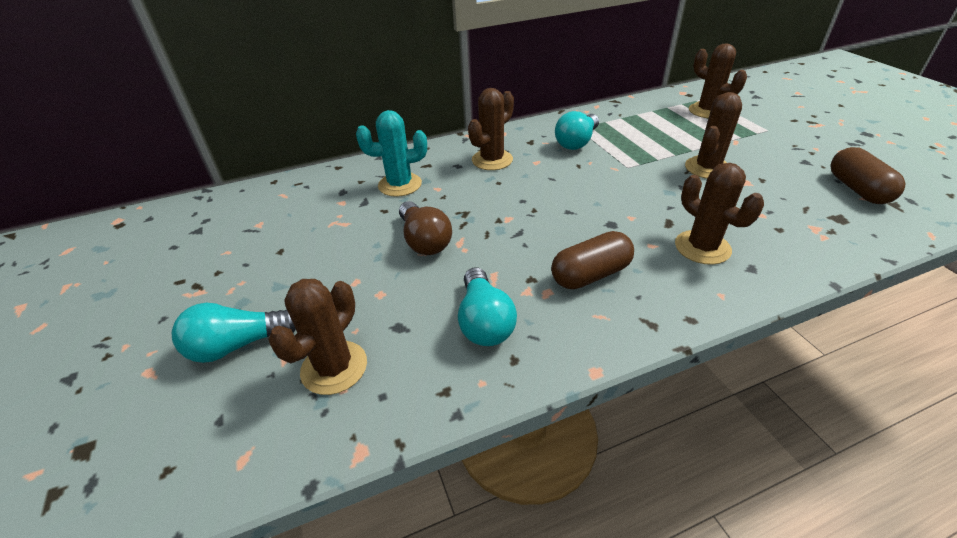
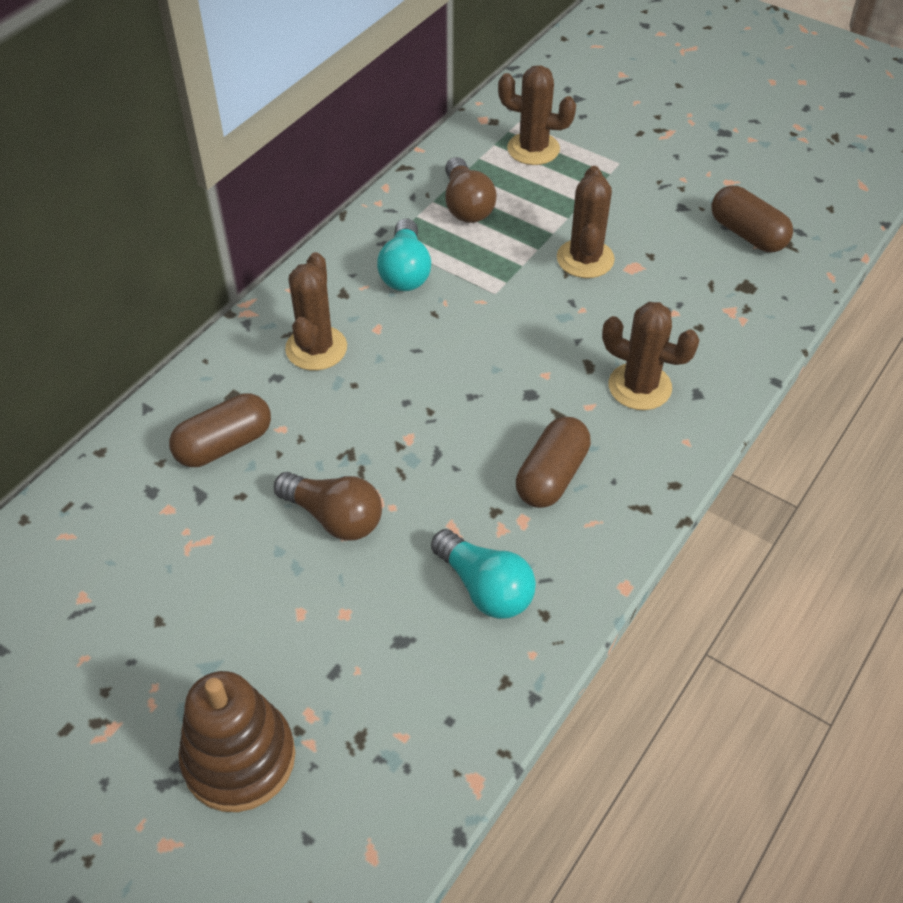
camera: 35 degrees left, 10 degrees up
(238, 345) = (239, 758): turquoise light bulb -> brown stacking toy
(334, 367) = (374, 721): brown cactus -> none
(400, 185) = (224, 444): turquoise cactus -> brown capsule
(641, 124) = (466, 205): none -> brown light bulb

